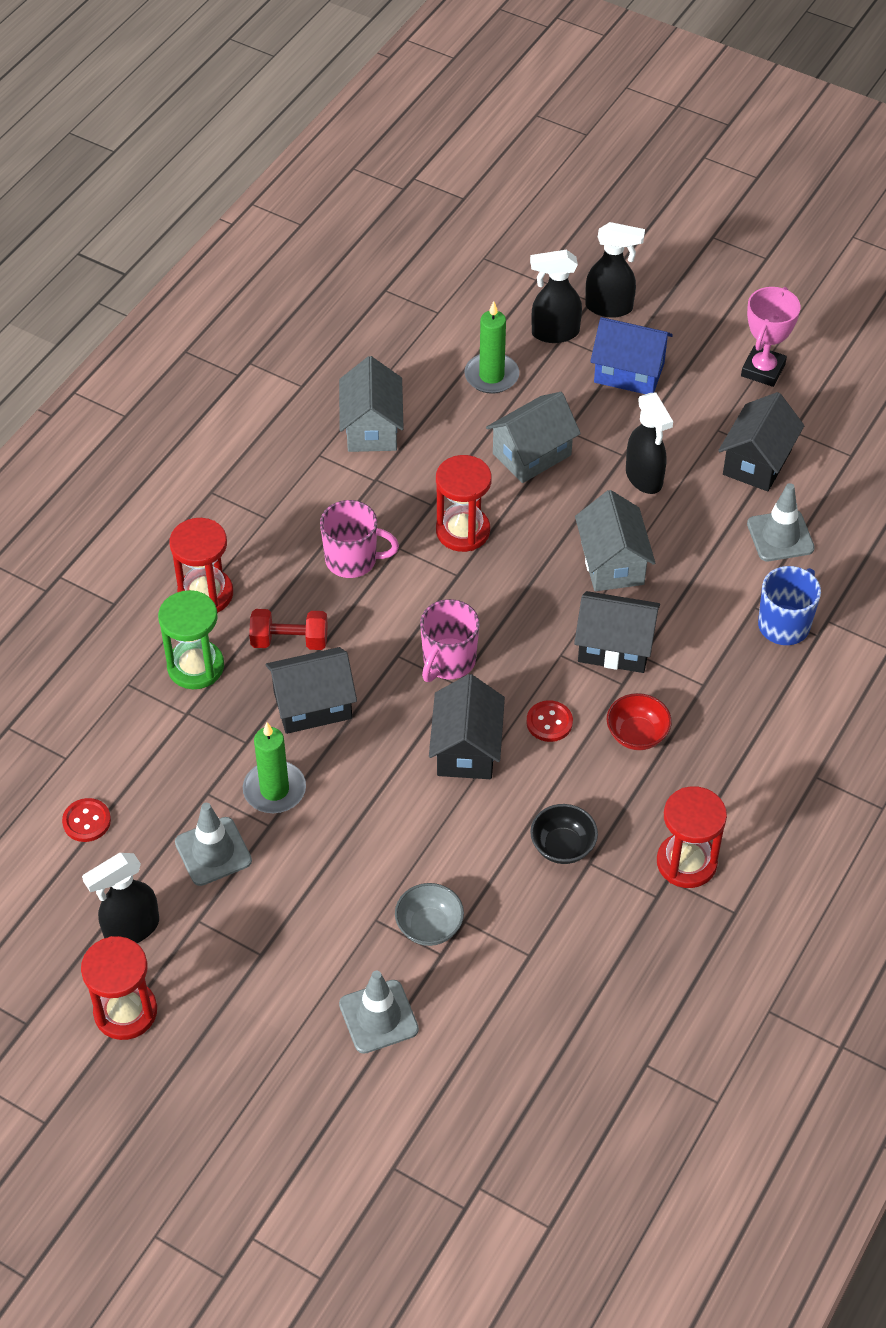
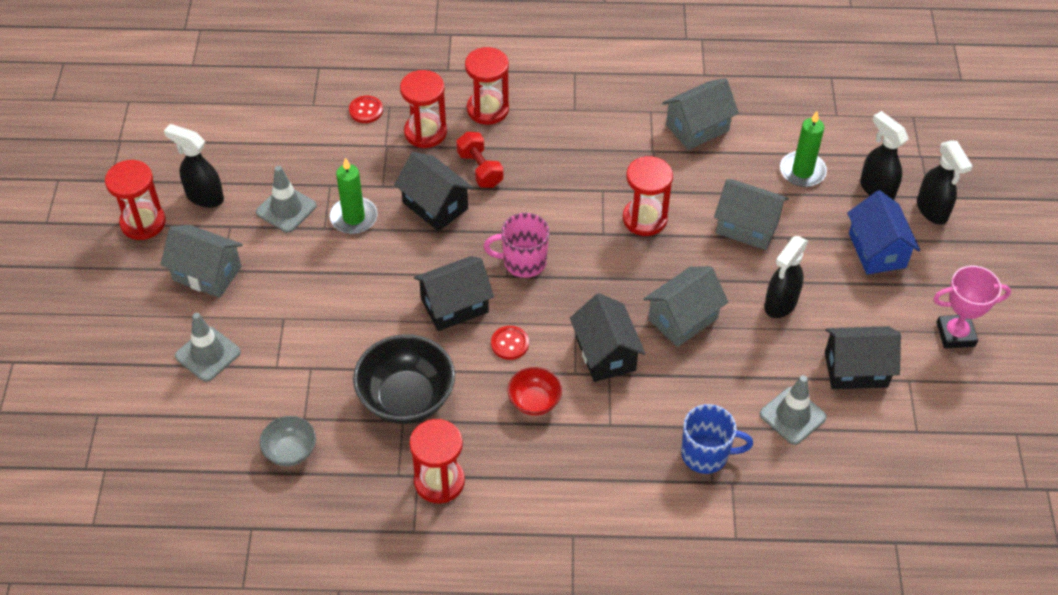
camera: 60 degrees right, 0 degrees up
(87, 821) = (272, 137): red button -> red button (366, 110)
(195, 667) = (425, 132): green hourglass -> red hourglass
(255, 972) = (207, 273): none -> grey house
(353, 560) = (572, 171): pink mug -> none
(429, 927) = (294, 350): grey bowl -> grey bowl (290, 451)
(562, 846) = (406, 398): black bowl -> black bowl, size x1.84

